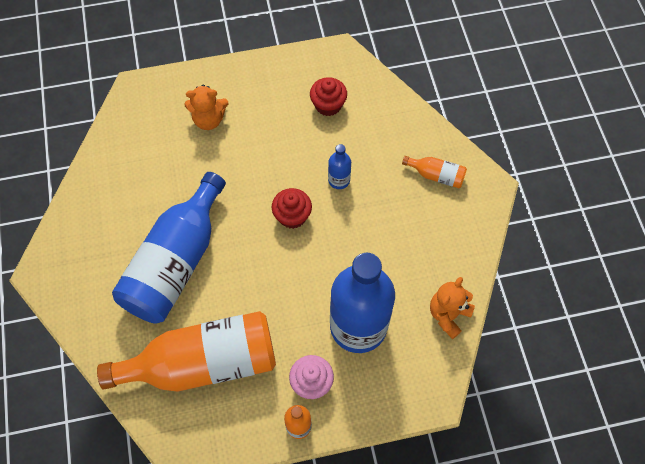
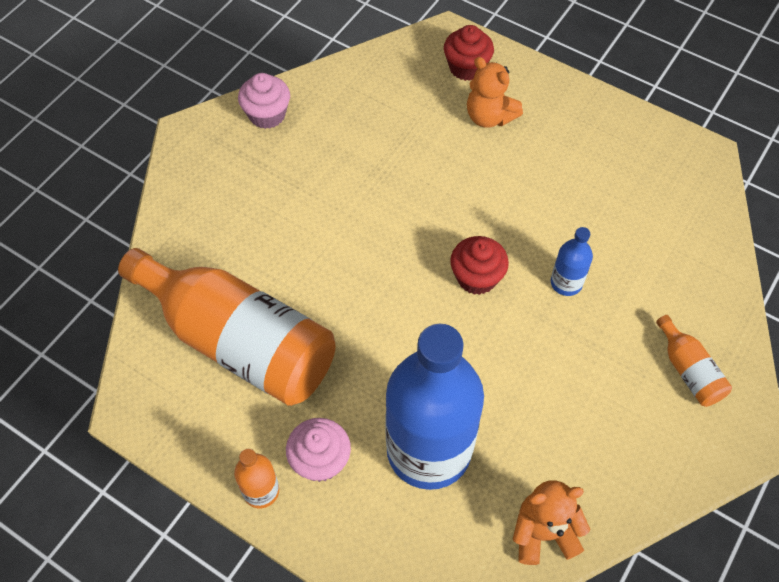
camera: 45 degrees right, 5 degrees down
(77, 222) = (267, 115): none -> pink cupcake
(176, 262) = (315, 225): blue bottle -> none
(328, 105) = (634, 198): red cupcake -> red cupcake (466, 67)

